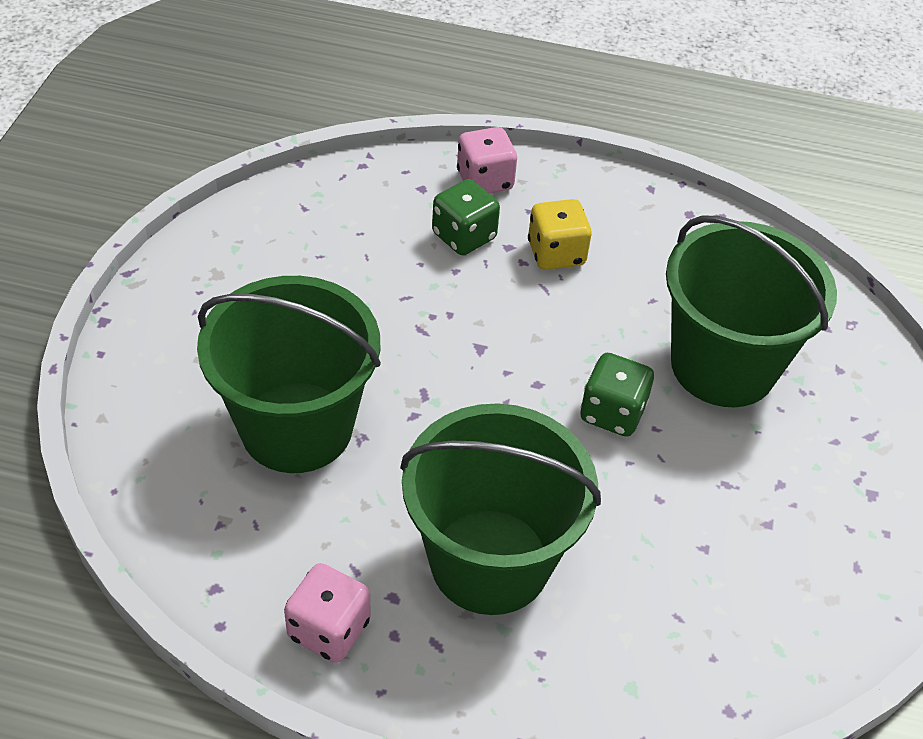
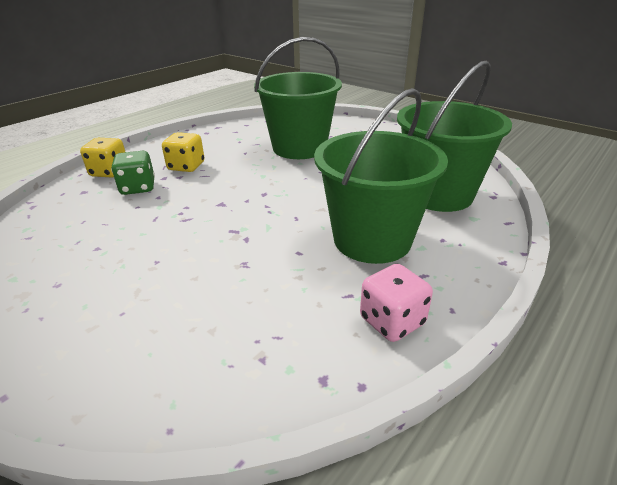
camera: 60 degrees left, 15 degrees down
(296, 427) = (208, 290): green bucket -> green bucket (438, 194)
(485, 180) = (109, 172): pink dice -> yellow dice
(612, 413) = (302, 179): green dice -> none

